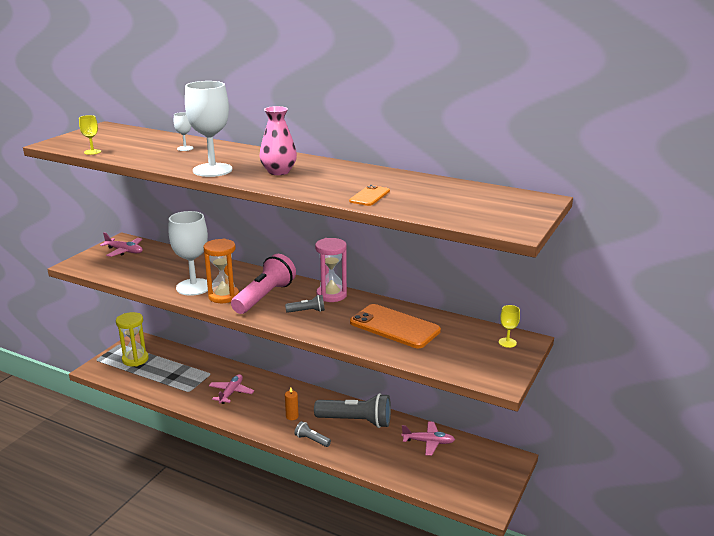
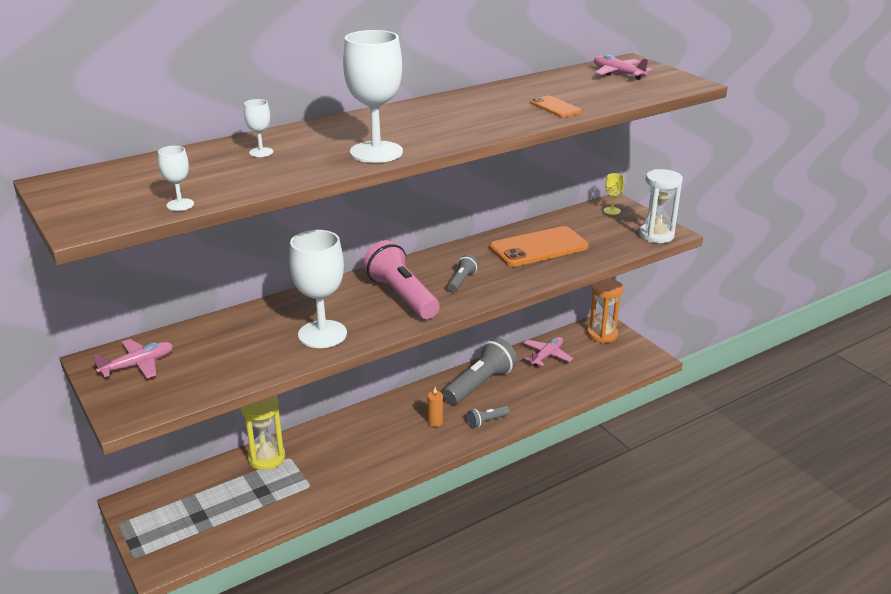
camera: 60 degrees left, 5 degrees up
(92, 152) = (180, 205): yellow goblet -> white goblet
(135, 359) = (181, 516): yellow hourglass -> yellow hourglass (266, 458)
(223, 296) = (371, 320): orange hourglass -> orange hourglass (602, 334)
(231, 393) = (347, 452): pink plane -> pink plane (618, 74)
(279, 172) = (428, 125): pink vase -> none
(331, 295) = (440, 259): pink hourglass -> none
(486, 375) = (656, 235): none -> white hourglass

